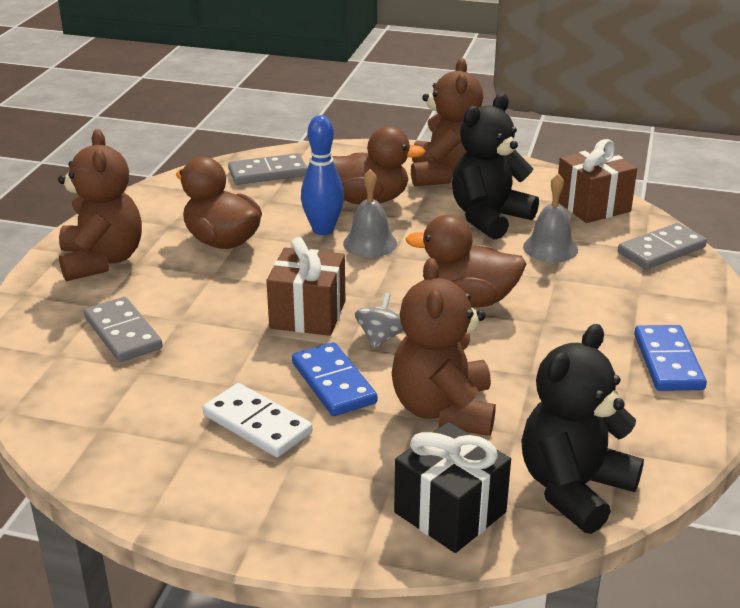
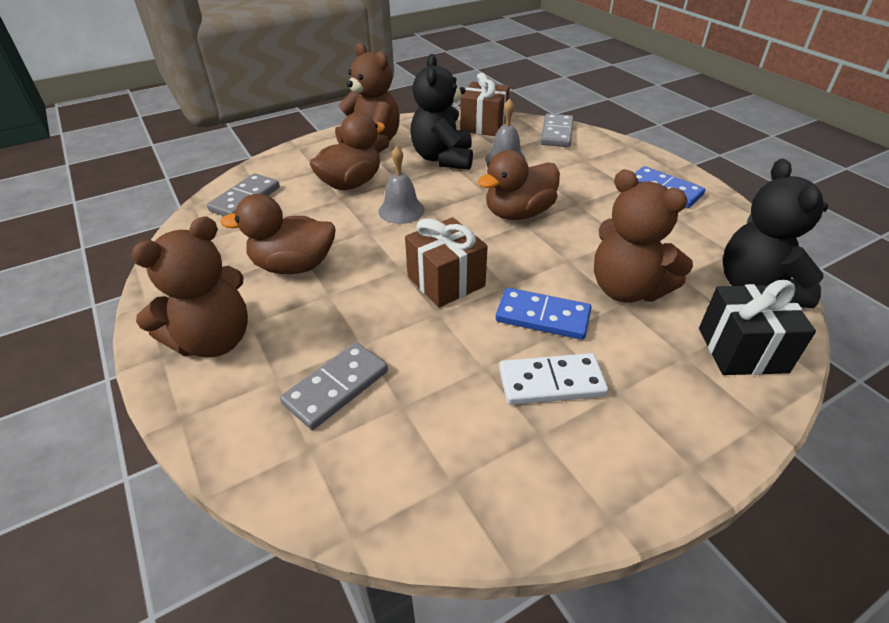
camera: 45 degrees left, 10 degrees up
(102, 261) = (213, 340): brown teddy bear -> brown teddy bear turned 105 degrees clockwise
(123, 333) = (336, 387): grey domino -> grey domino turned 60 degrees counterclockwise
(323, 230) = (355, 218): blue bowling pin -> none
(381, 338) = (515, 267): grey spinning top -> none

